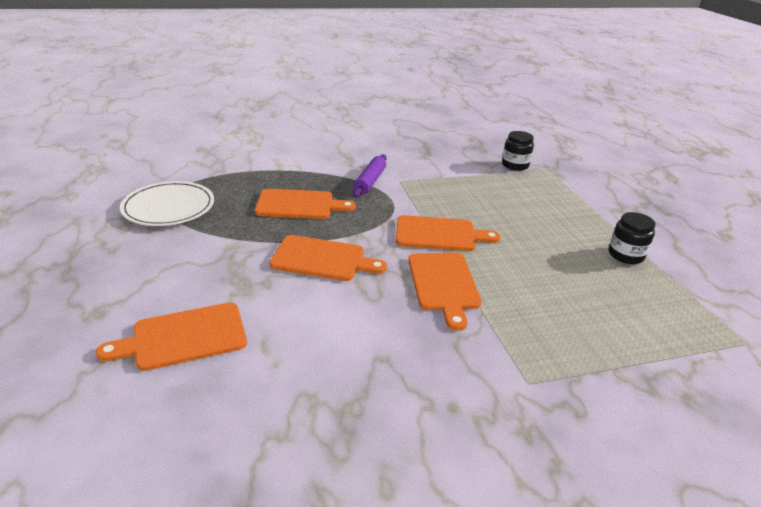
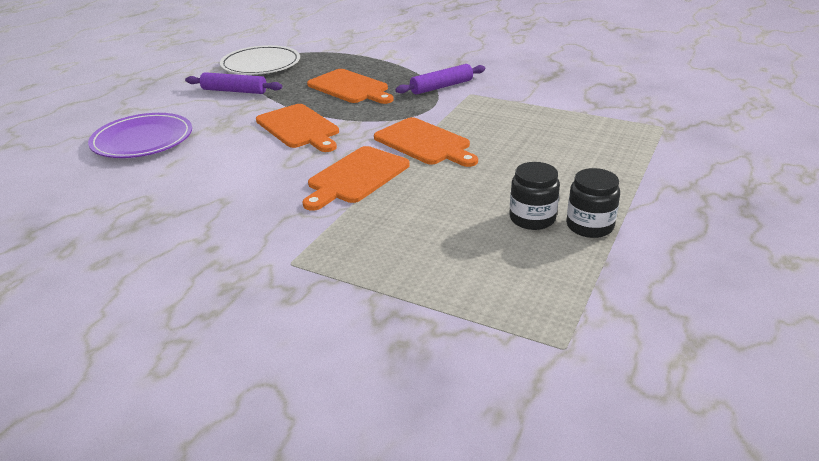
camera: 45 degrees right, 0 degrees up
(184, 337) = (142, 140): orange cutting board -> purple plate
(191, 244) = (234, 91): none -> purple rolling pin
(515, 165) = (628, 113): black jar -> black jar (532, 218)

